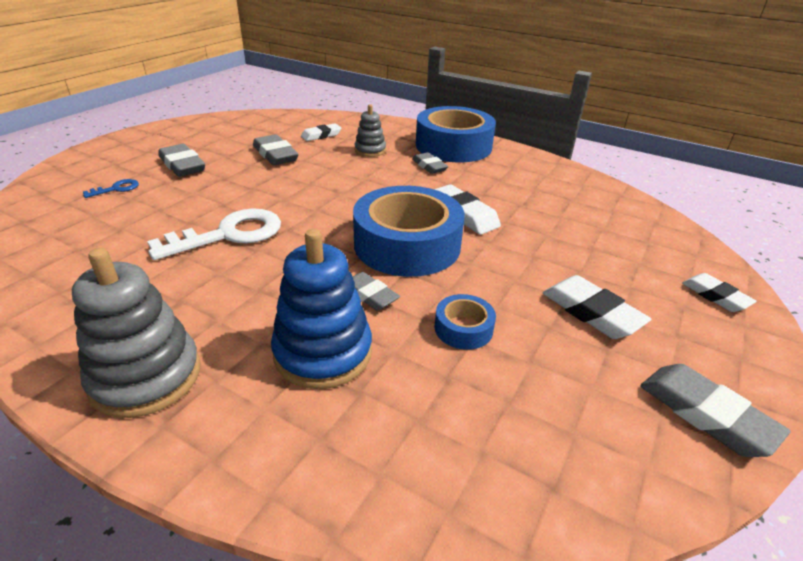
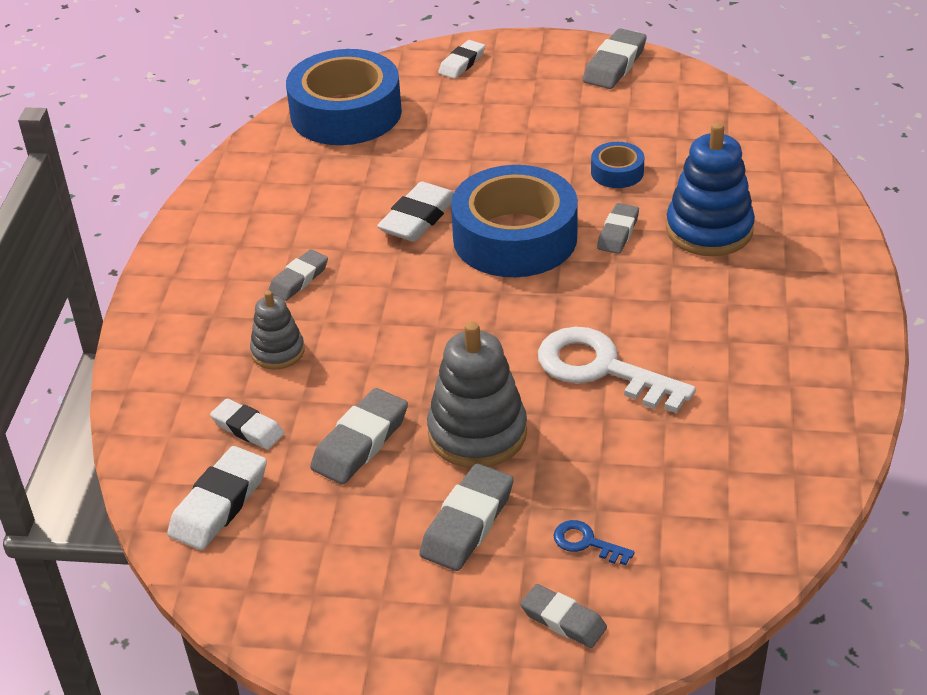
camera: 110 degrees left, 5 degrees up
(88, 171) = (563, 620): none -> grey eraser
(146, 376) = (816, 304): grey stacking toy -> grey stacking toy (477, 433)
(453, 146) = (208, 277): blue tape -> blue tape (346, 113)
(591, 312) = (538, 117): white eraser -> white eraser (219, 504)

